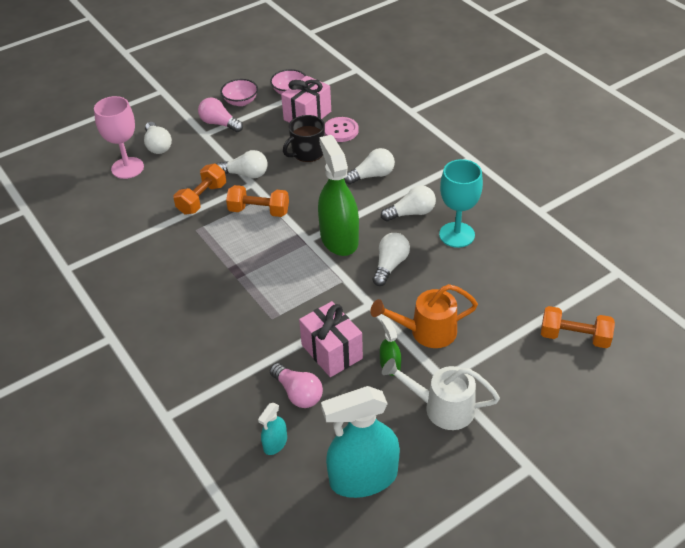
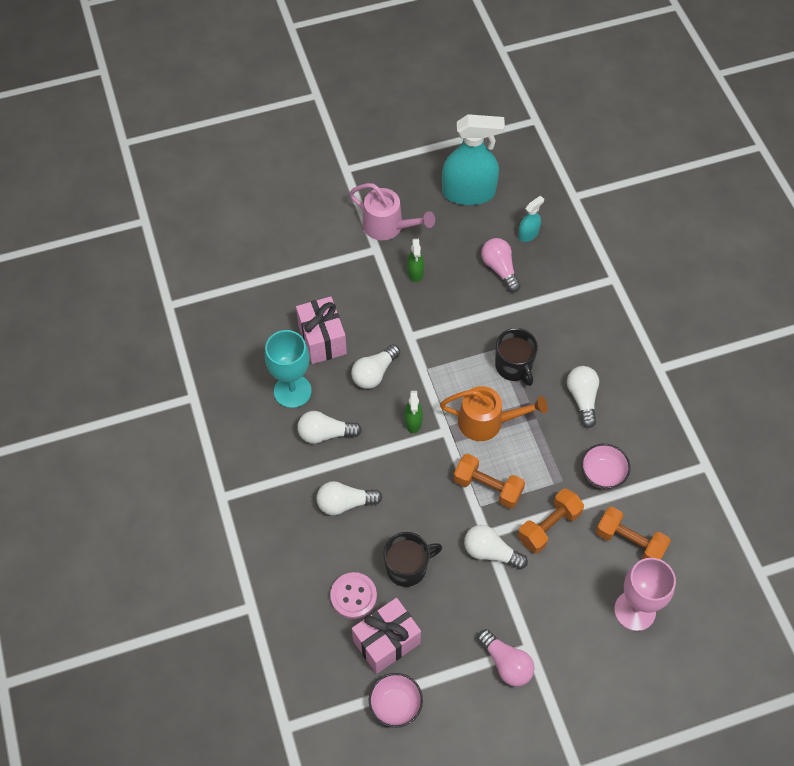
camera: 165 degrees left, 15 degrees up
(158, 146) = (593, 643): white light bulb -> white light bulb (582, 398)
(240, 101) = (468, 704): pink bowl -> pink bowl (602, 473)
(258, 303) = (514, 366): none -> black mug
(332, 351) = (460, 298): pink gift -> pink gift (322, 340)
(339, 239) = (413, 421): green spray bottle -> green spray bottle, size x0.46
(426, 332) = (371, 294): orange watering can -> orange watering can (488, 422)
(441, 408) = (389, 227): white watering can -> pink watering can
(574, 337) = (249, 255): orange dumbbell -> orange dumbbell (629, 542)

